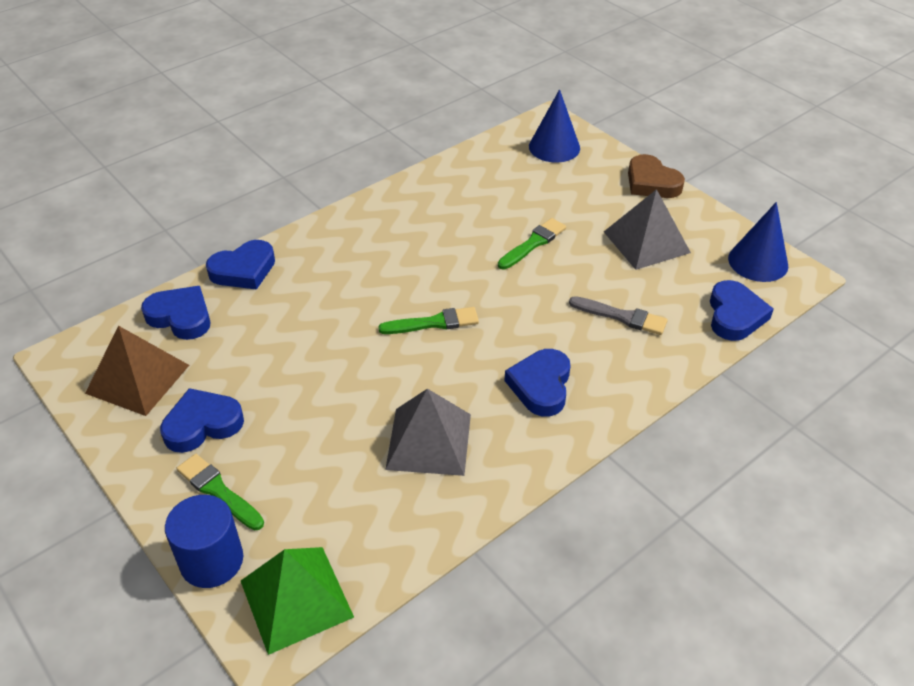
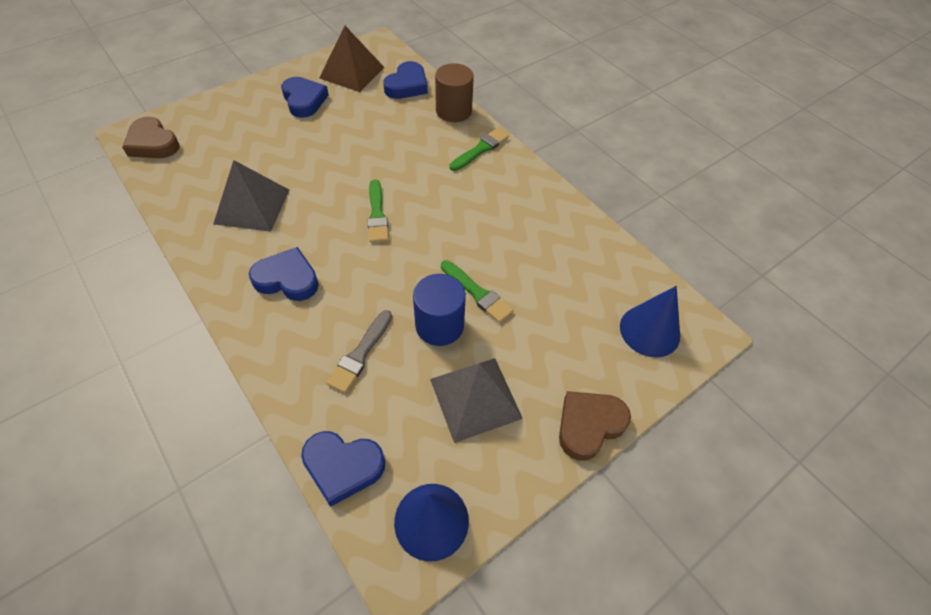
camera: 90 degrees right, 10 degrees up
(212, 560) = (196, 110): blue cylinder -> blue cylinder (439, 325)
(218, 491) = (247, 109): green brush -> green brush (480, 149)
(243, 270) = (453, 111): blue heart -> brown cylinder
(296, 598) = (153, 143): green pyramid -> brown heart

